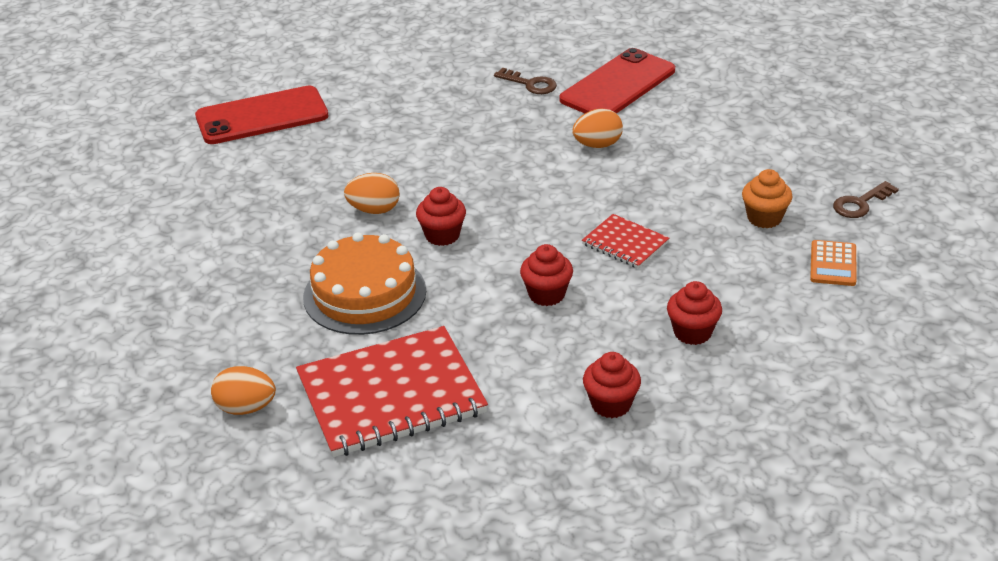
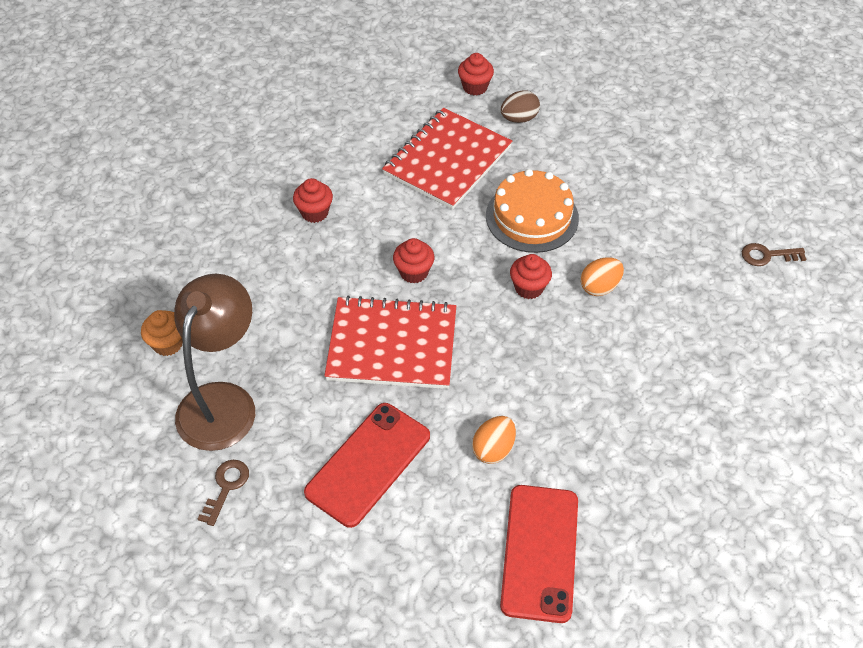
camera: 145 degrees right, 15 degrees up
(246, 408) = (519, 118): orange egg -> brown egg
(262, 116) = (794, 339): red phone -> red phone (368, 464)
(530, 84) = (621, 507): brown key -> brown key (767, 255)
(625, 243) = (392, 345): red notebook -> red notebook, size x2.06
(692, 332) = (295, 287): red cupcake -> red cupcake (475, 87)
(764, 218) = (300, 427): orange cupcake -> orange cupcake (168, 344)
(833, 264) = (223, 401): orange calculator -> brown lamp

